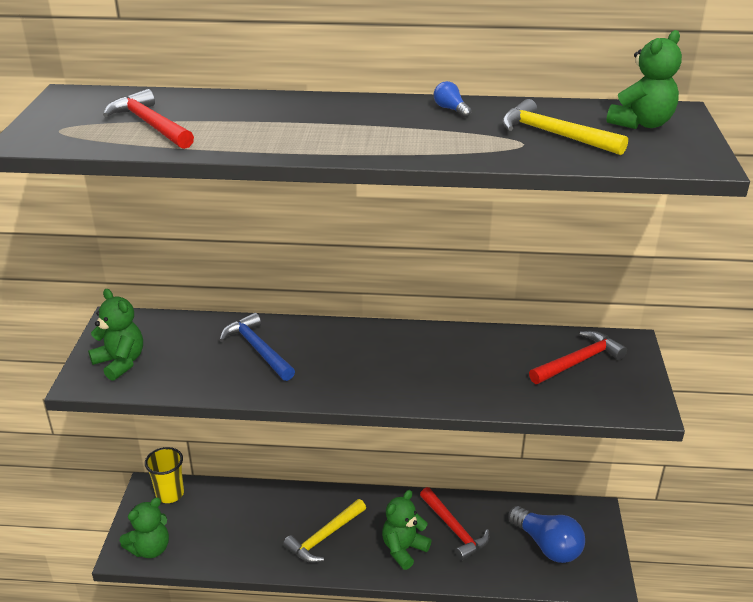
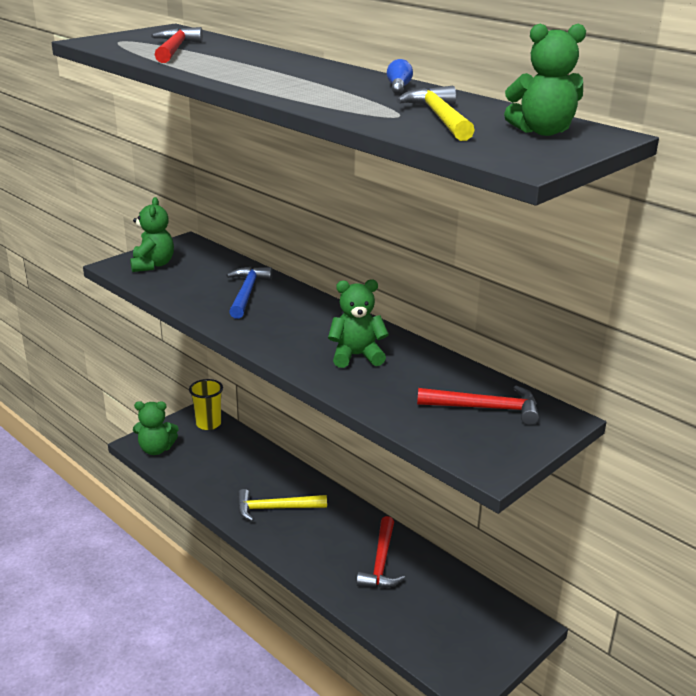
camera: 40 degrees right, 5 degrees down
(403, 549) = (323, 551): green teddy bear -> green teddy bear (356, 356)
(547, 545) = (447, 622): blue light bulb -> none

